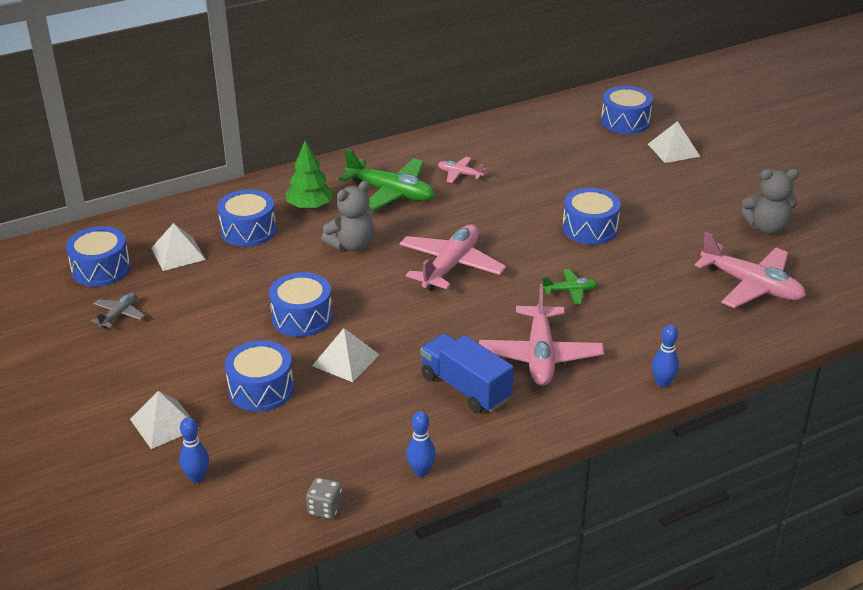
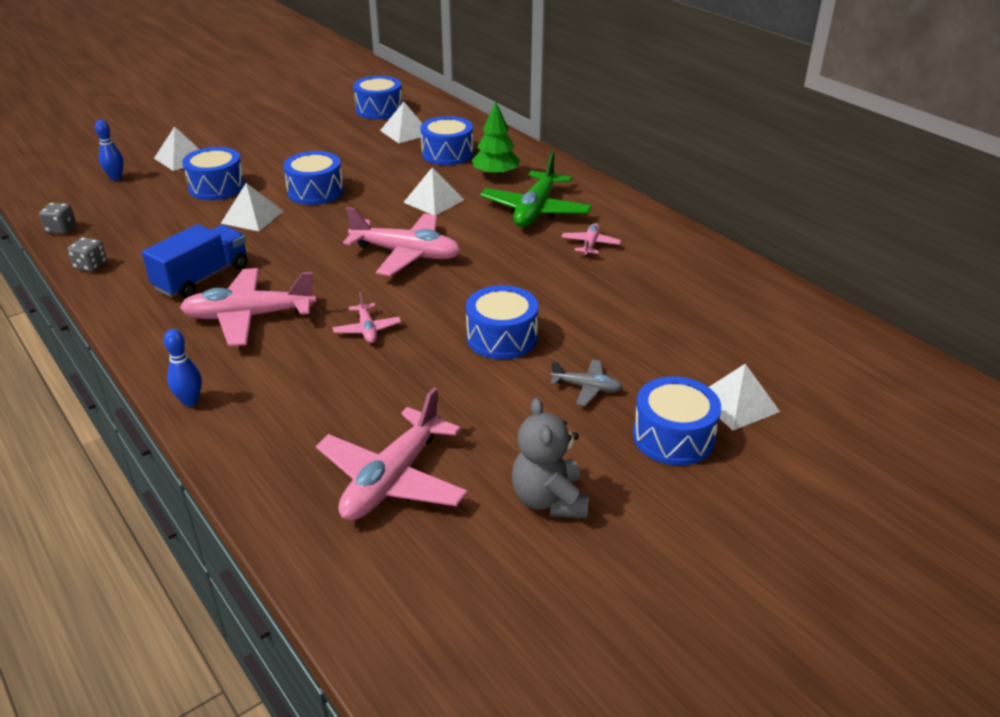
camera: 80 degrees right, 0 degrees up
(119, 315) = (318, 124): grey plane -> grey plane (586, 387)
(352, 245) = (433, 201): grey teddy bear -> white pyramid
(421, 471) = (91, 266): blue bowling pin -> grey dice
(570, 291) = (367, 329): green plane -> pink plane
(625, 121) = (793, 357): blue drum -> blue drum (673, 437)

